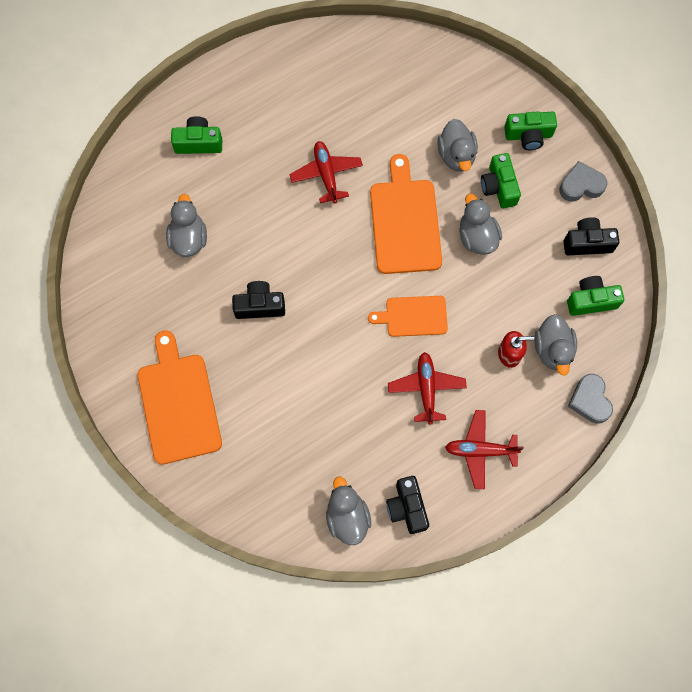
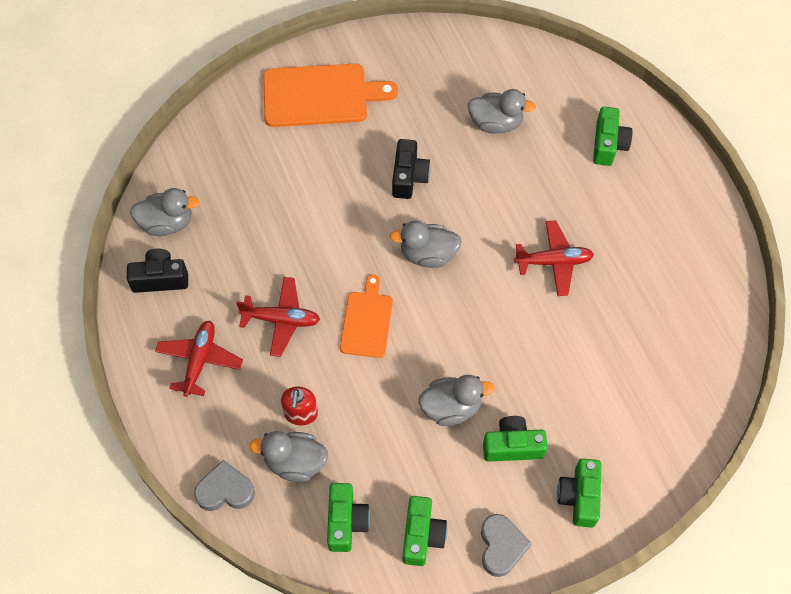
camera: 100 degrees right, 10 degrees down
(405, 222) = (483, 333): orange cutting board -> none
(456, 155) = (561, 405): grey duck -> grey duck (428, 254)
(587, 243) = (422, 535): black camera -> green camera

